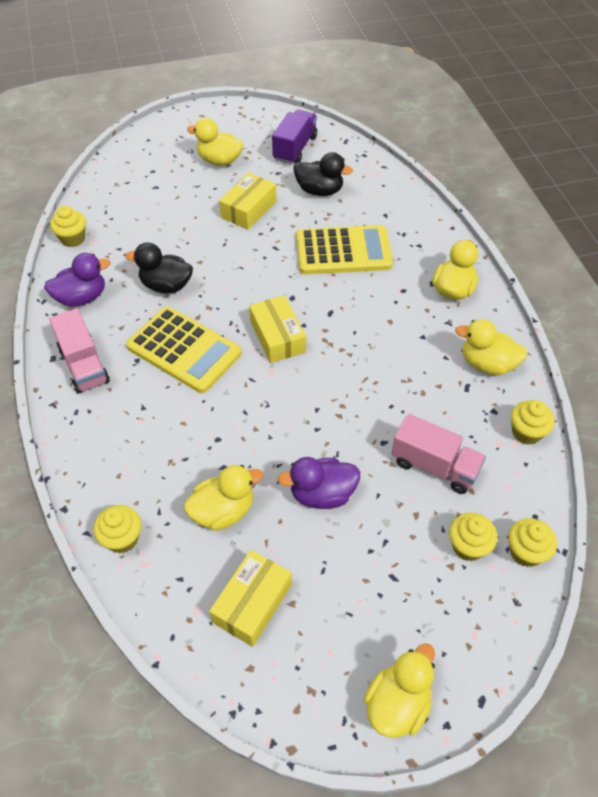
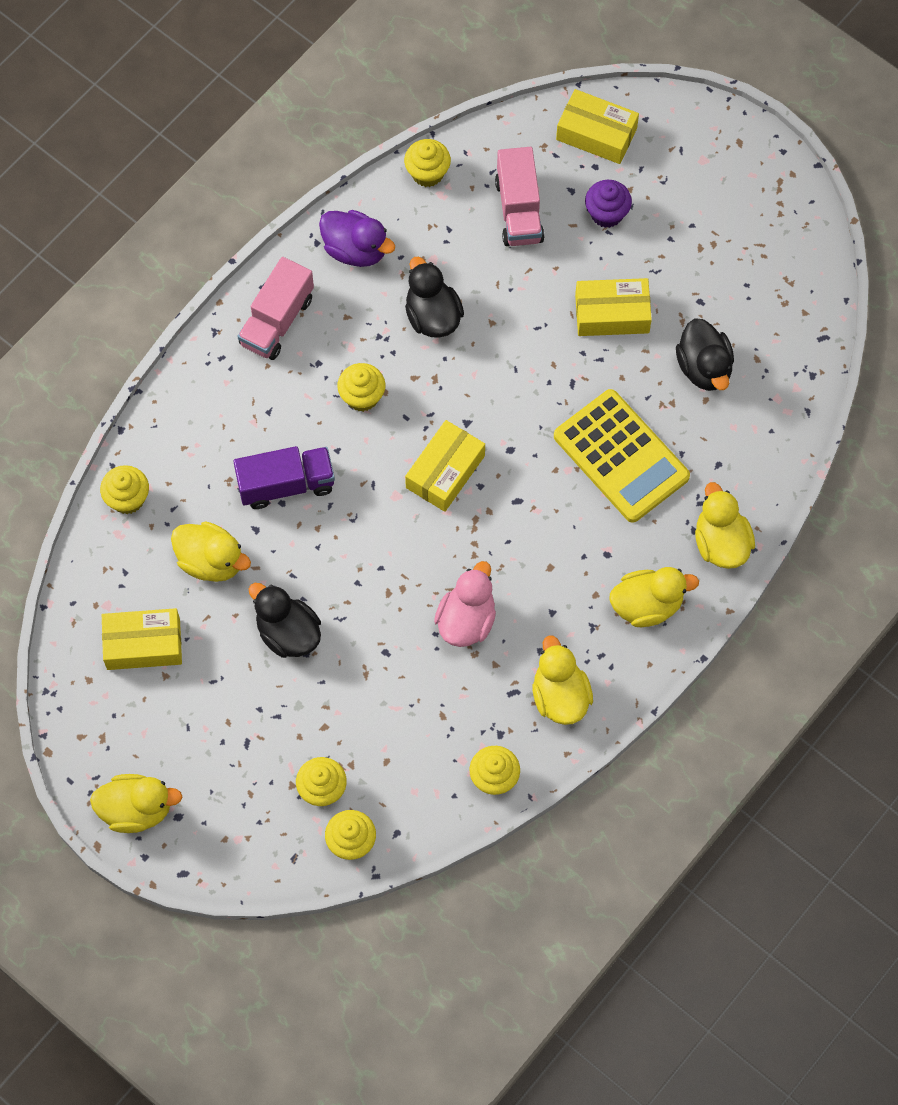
camera: 55 degrees right, 15 degrees up
(134, 161) = (596, 134): none -> yellow box
(184, 350) = (362, 397): yellow calculator -> yellow cupcake
(185, 181) = (606, 214): none -> purple cupcake
(219, 161) = (670, 224): yellow duck -> yellow duck (721, 543)
(295, 148) = (761, 290): purple truck -> purple truck (286, 484)
(322, 494) = (288, 633): purple duck -> black duck
(394, 383) = (466, 620): none -> pink duck
(434, 466) = (391, 713): pink truck -> pink truck (519, 210)

